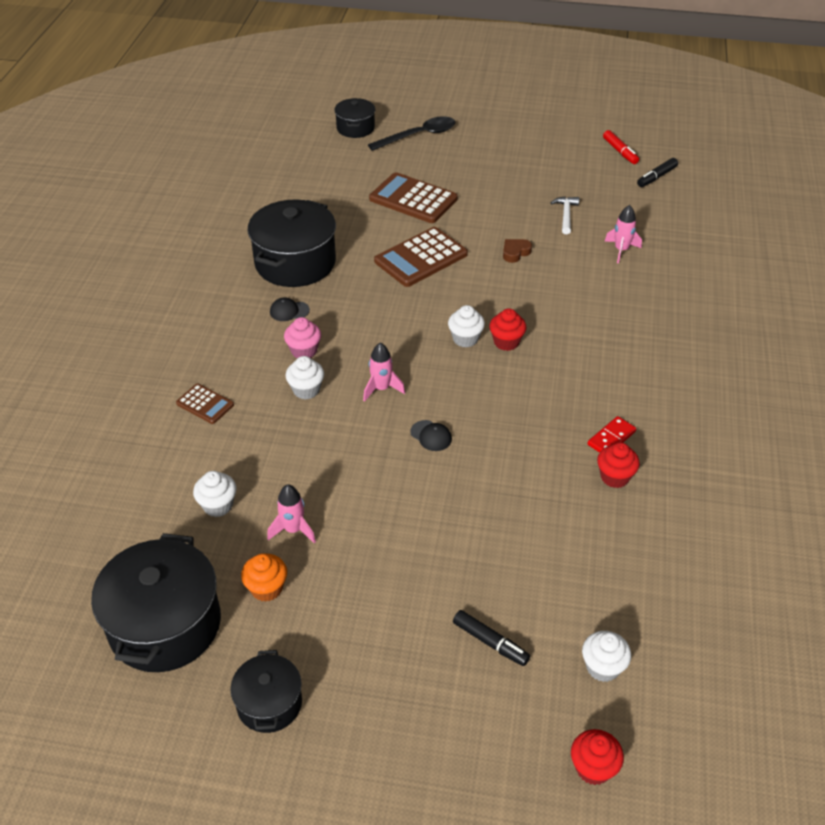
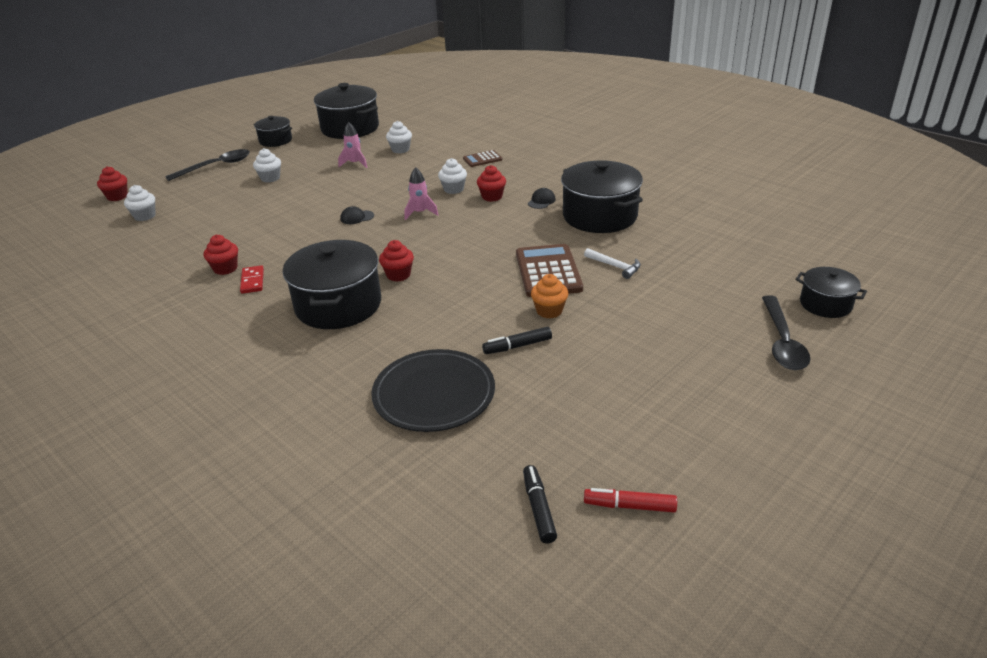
camera: 125 degrees right, 10 degrees down
(266, 588) = (332, 151): orange cupcake -> orange cupcake (549, 311)
(304, 351) = (492, 197): pink cupcake -> red cupcake
(412, 713) = (216, 166): none -> black spoon
(413, 199) = (647, 296): brown calculator -> none
(465, 339) = (425, 259): white cupcake -> white cupcake (270, 178)
(490, 642) = (210, 193): black marker -> black marker (517, 346)
(515, 252) = (502, 324): brown heart -> none
(566, 215) = (531, 384): white hammer -> white hammer (615, 266)
(583, 354) = (338, 305): none -> black pot
(621, 250) = (434, 394): pink rocket -> black plate

